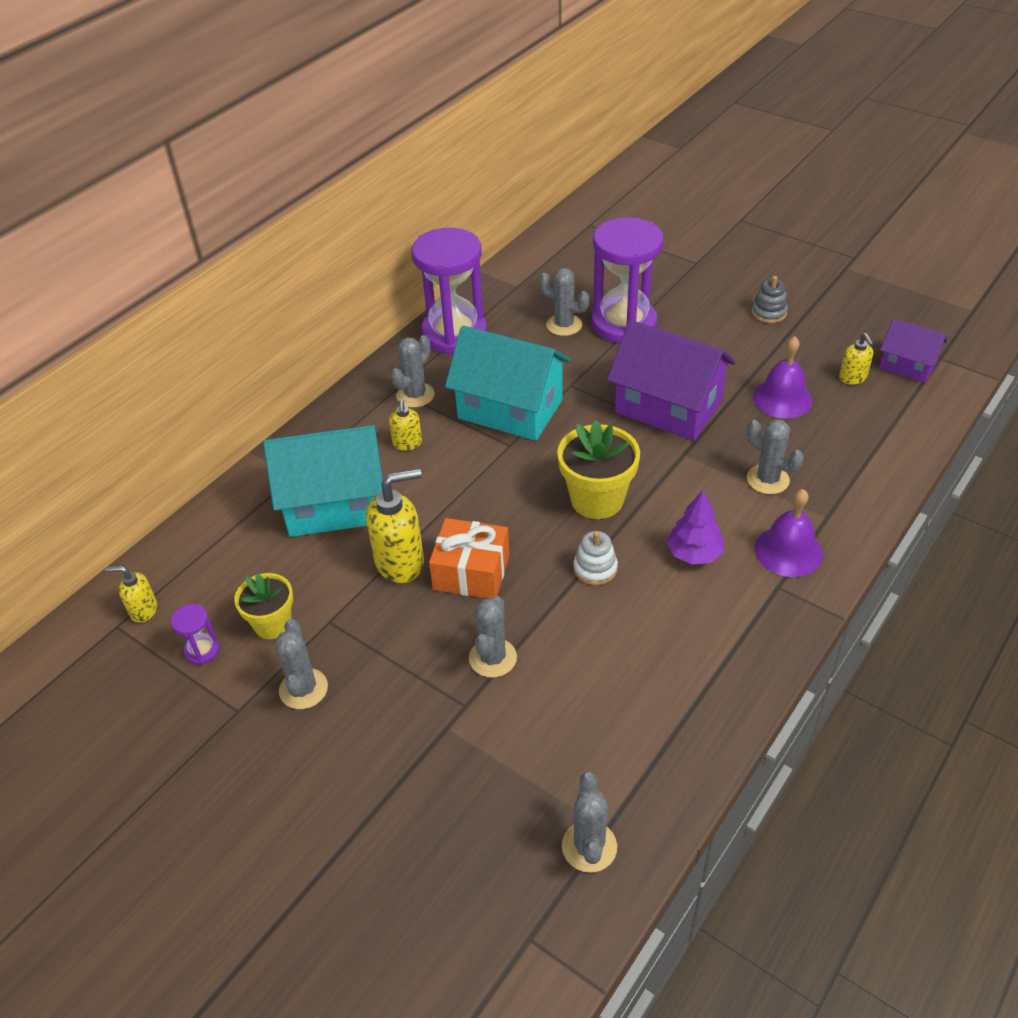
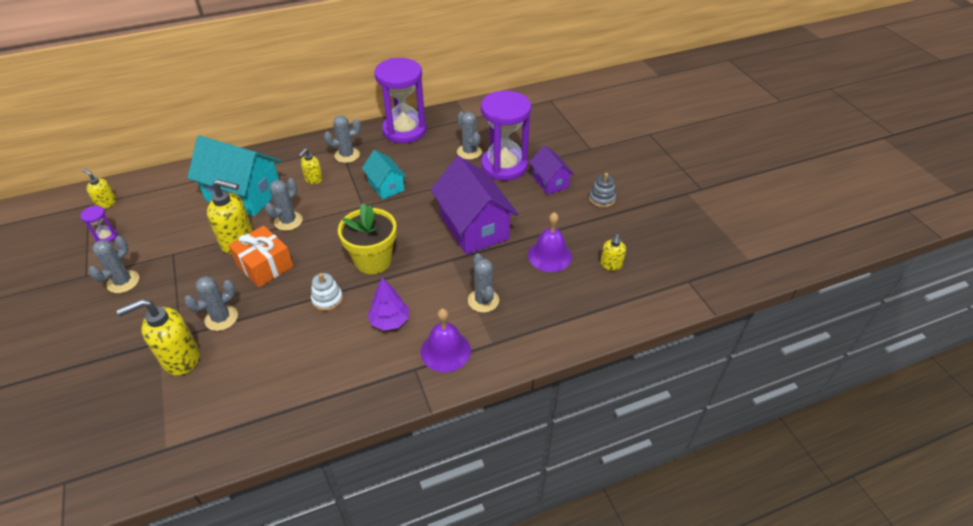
camera: 30 degrees right, 0 degrees up
(272, 624) = (148, 241): yellow flower pot -> none
(499, 729) = (180, 359): none -> yellow soap dispenser
(510, 409) = (386, 186): turquoise house -> turquoise house, size x0.55
(589, 846) = (146, 453): grey cactus -> grey cactus (288, 221)
(907, 365) = (658, 275): purple house -> purple house (550, 182)

